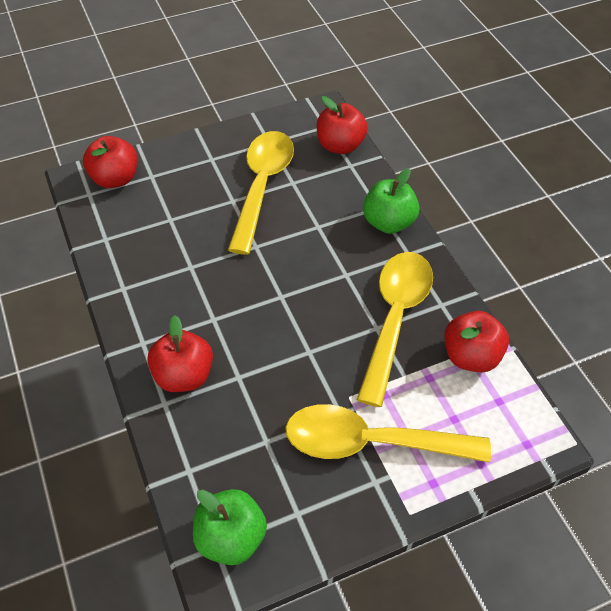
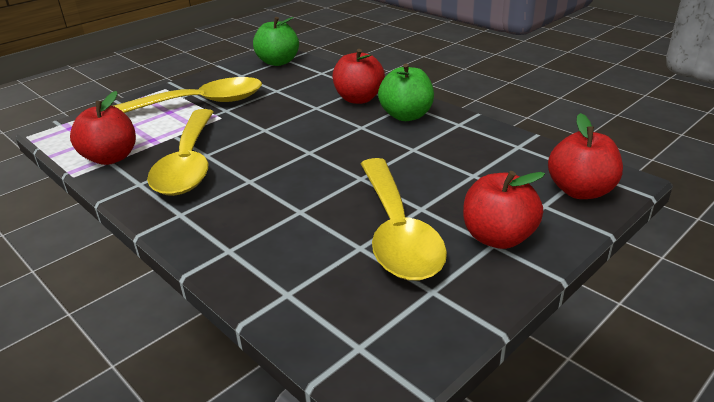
camera: 160 degrees right, 20 degrees down
(340, 145) = (316, 319): red apple -> red apple (498, 237)
(388, 222) = (210, 237): green apple -> green apple (406, 116)

